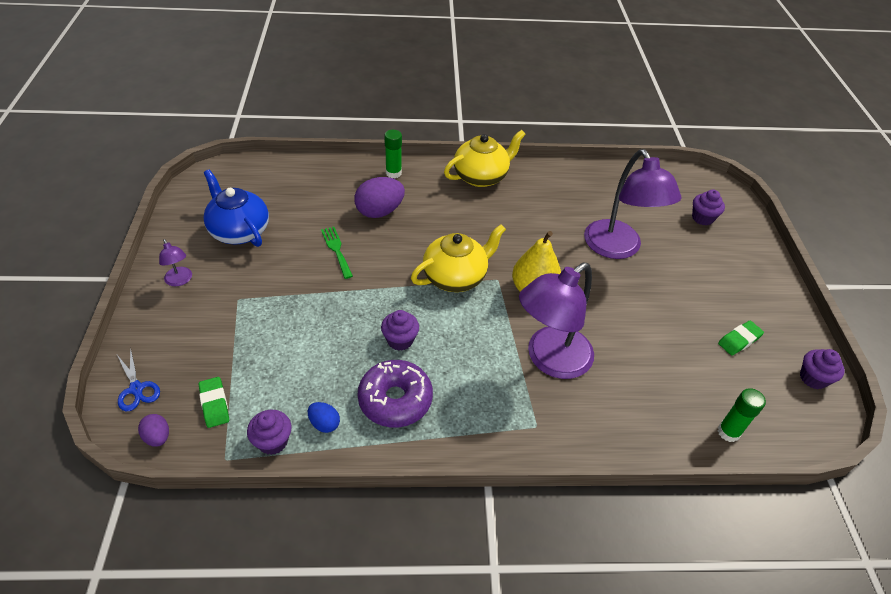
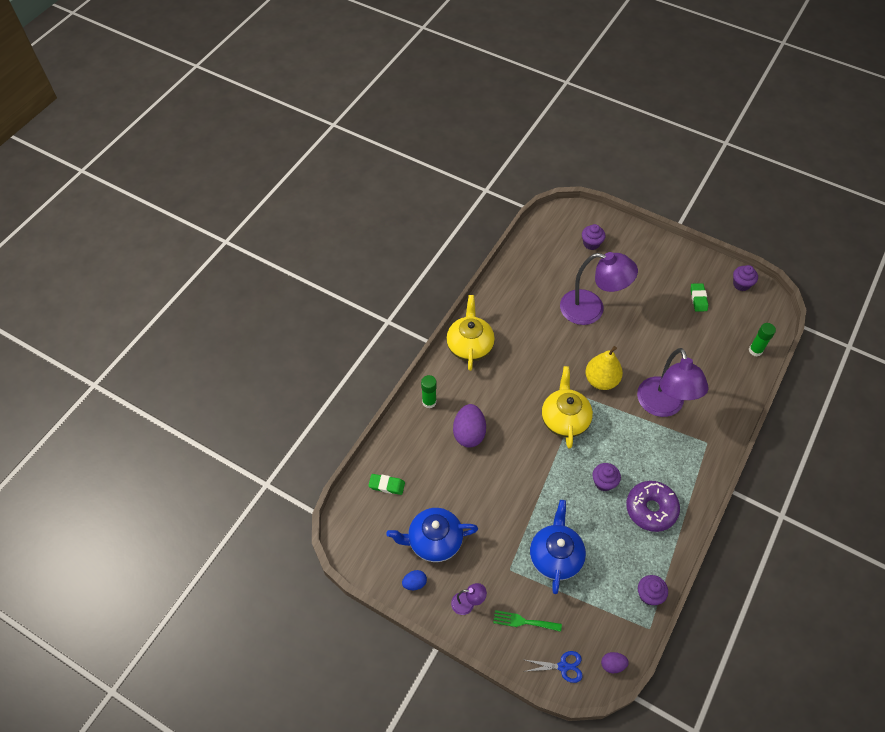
camera: 55 degrees left, 10 degrees up
(214, 404) = (602, 619): green eraser -> green eraser (386, 485)
(275, 331) = (555, 556): none -> blue teapot
(324, 424) = (650, 558): blue egg -> blue egg (414, 583)
(336, 250) = (494, 482): green fork -> green fork (523, 621)

